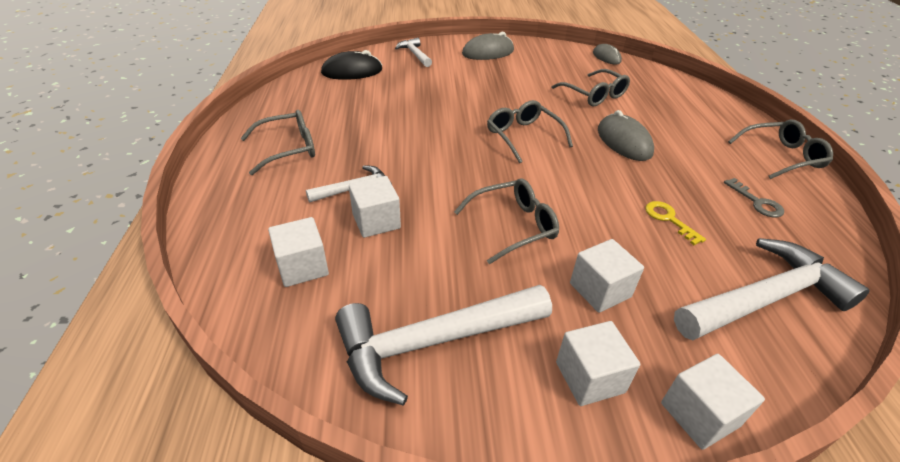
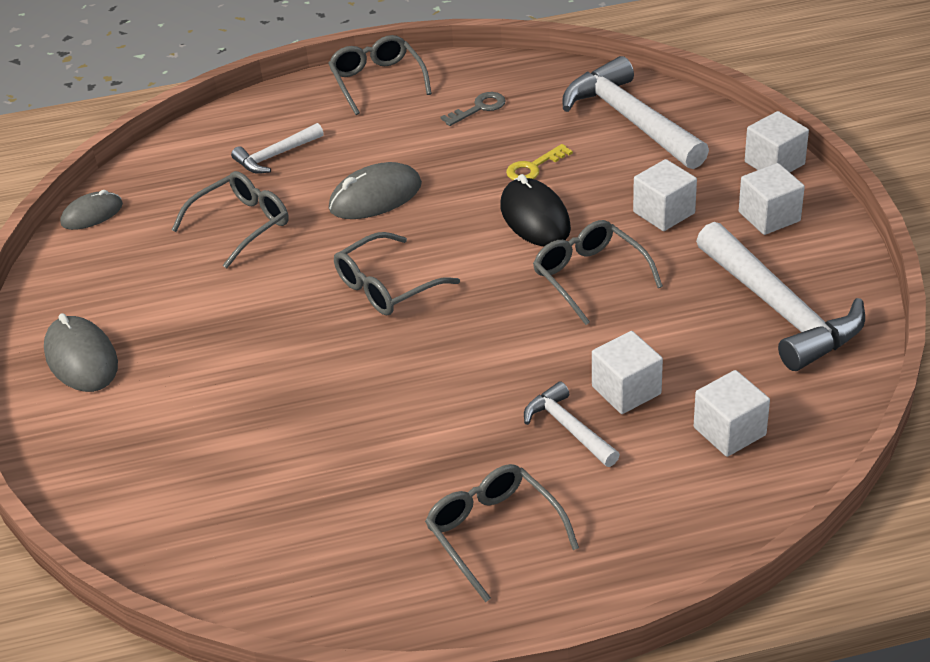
camera: 95 degrees left, 0 degrees up
(352, 71) = (193, 536): black mouse -> black mouse (535, 217)
(415, 54) = (100, 460): white hammer -> white hammer (275, 156)

